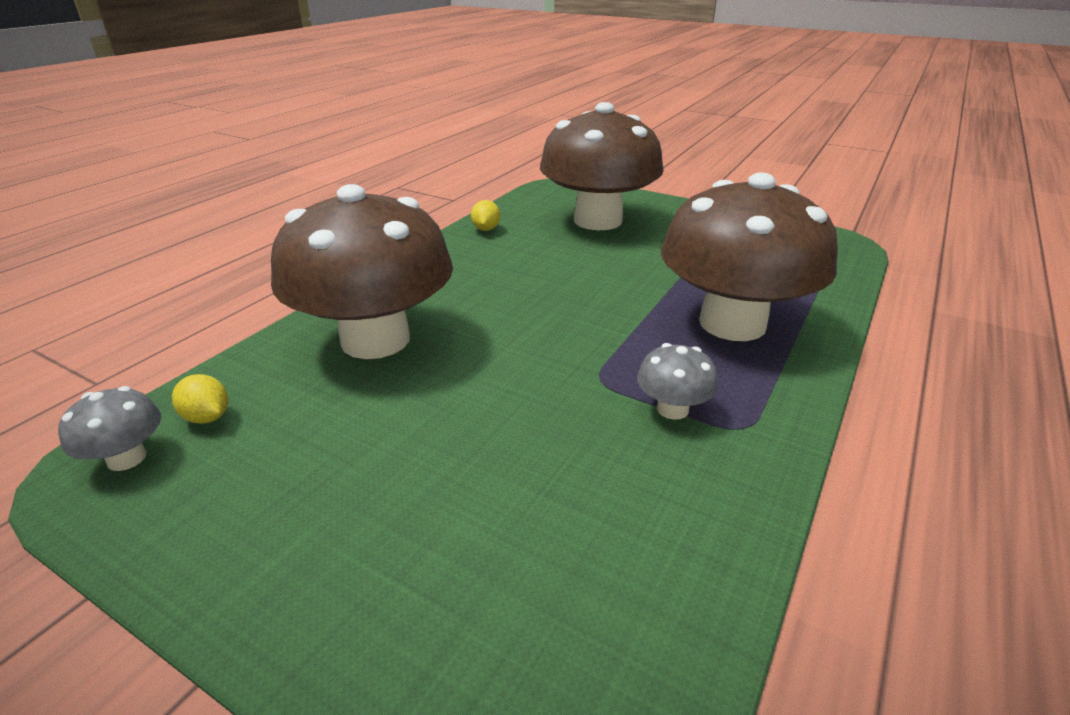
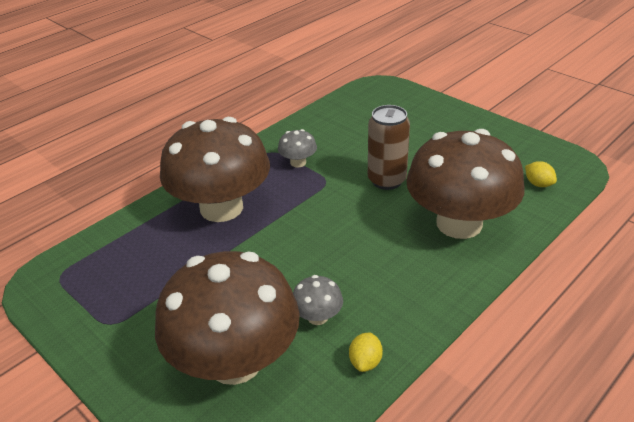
camera: 165 degrees left, 5 degrees up
(127, 458) = (564, 169): grey mushroom -> grey mushroom (317, 317)
(492, 392) = (386, 180): none -> brown can

